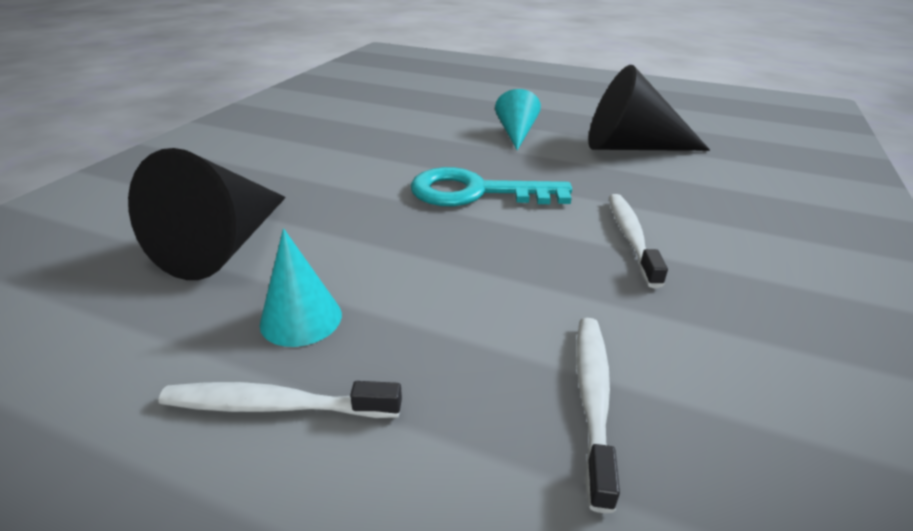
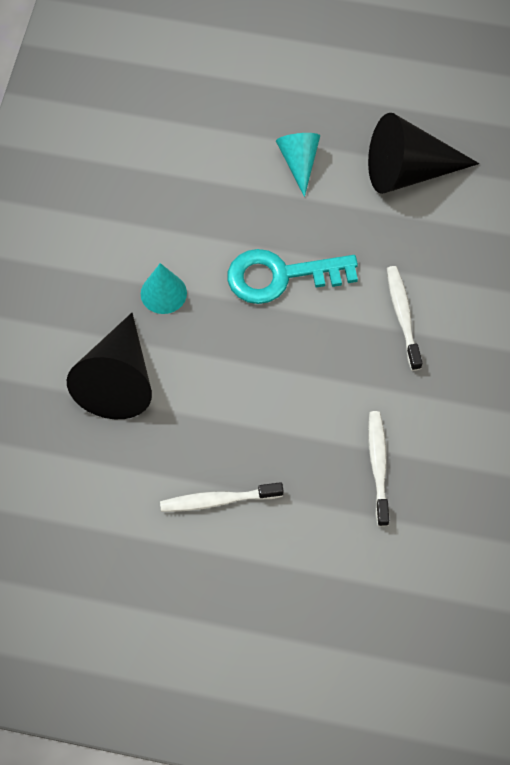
camera: 10 degrees left, 30 degrees up
(301, 319) = (203, 439): turquoise cone -> turquoise cone (163, 293)

